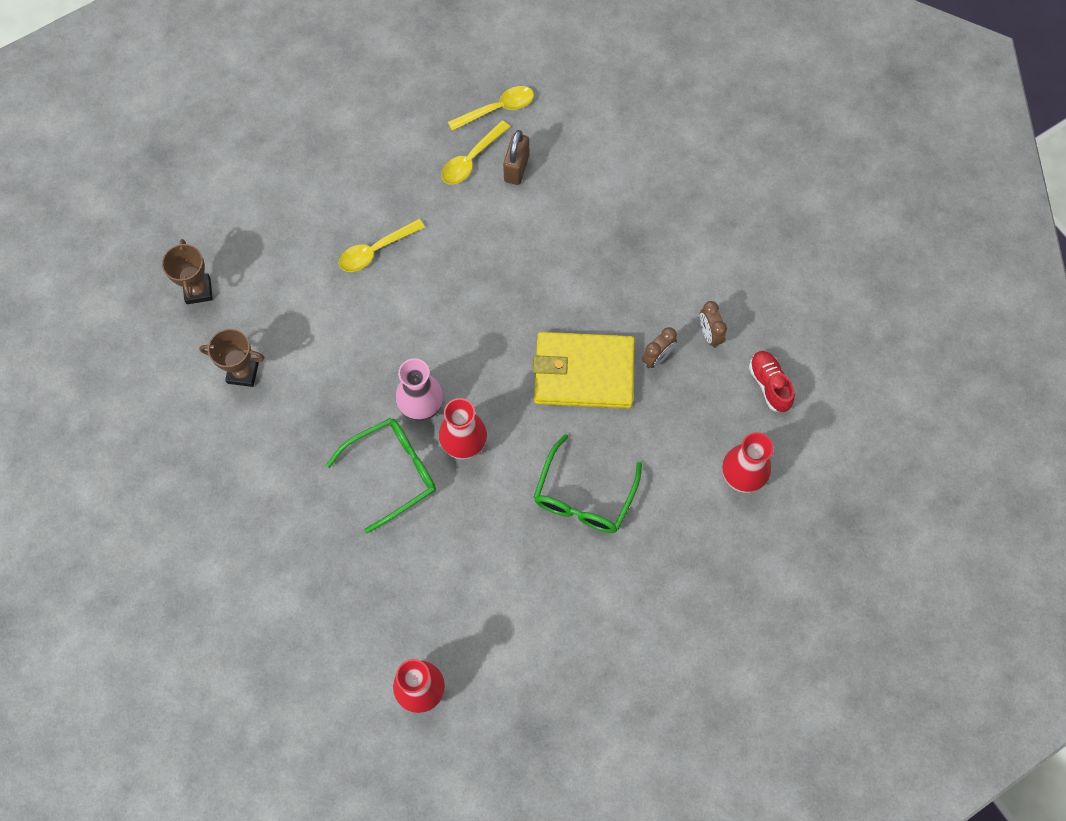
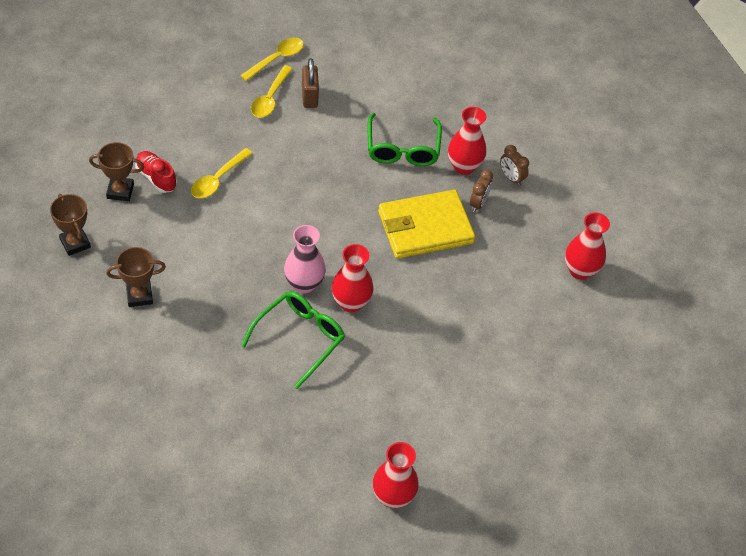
camera: 25 degrees left, 15 degrees down
(266, 238) = (120, 191): none -> brown trophy
(584, 496) = (464, 315): green glasses -> green glasses (402, 148)
(659, 305) = (464, 166): none -> red vase
(769, 385) = (572, 201): red shoe -> red shoe (156, 177)

